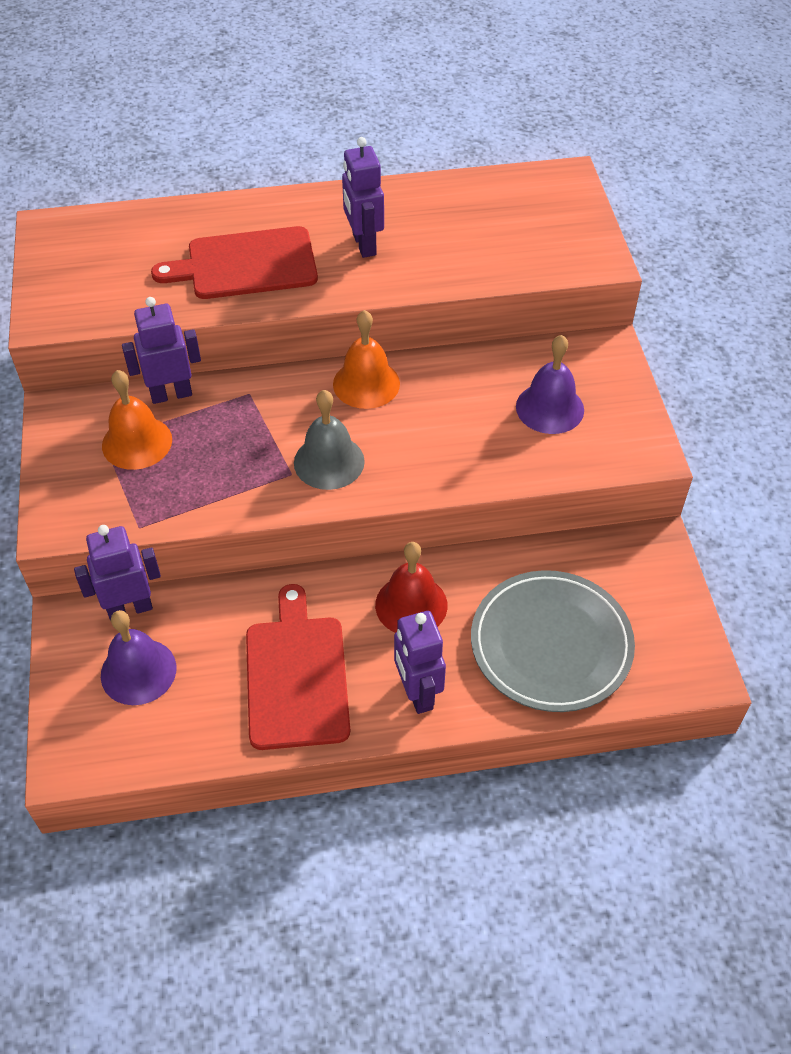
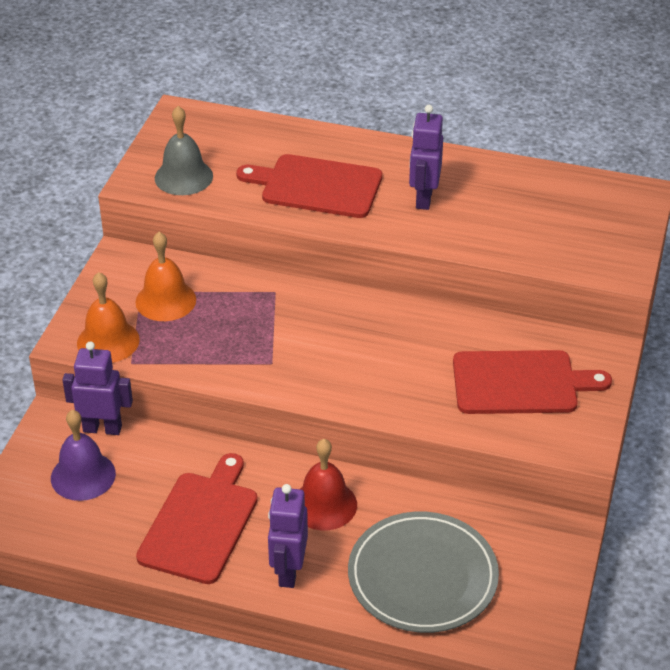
camera: 25 degrees right, 10 degrees down
(171, 394) = (213, 273): purple robot -> none
(329, 462) = (307, 364): grey bell -> grey bell (183, 177)
(366, 383) = (375, 314): orange bell -> orange bell (108, 341)
(550, 408) = (520, 383): purple bell -> red cutting board

